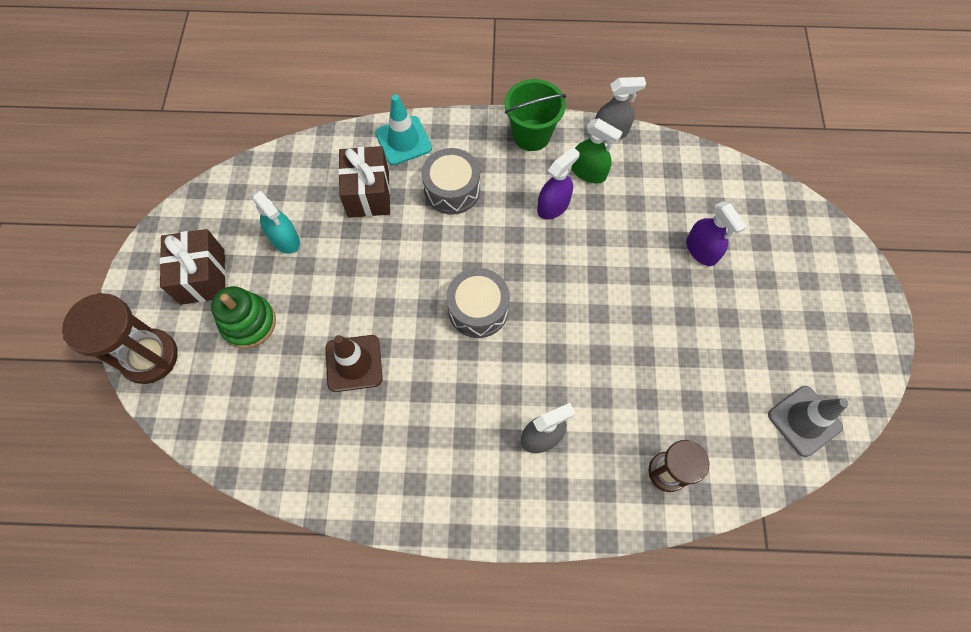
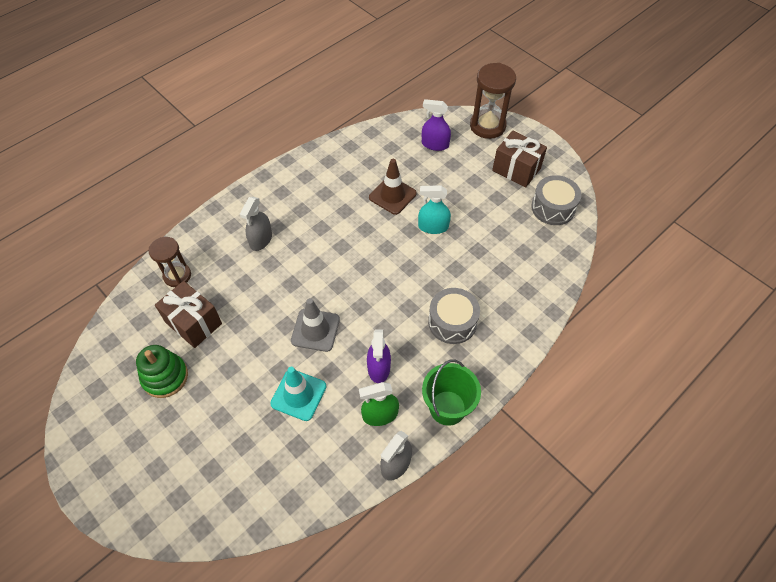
camera: 135 degrees right, 10 degrees down
(249, 323) = (465, 170): green stacking toy -> green stacking toy (165, 377)
(285, 239) = (504, 217): turquoise spray bottle -> turquoise spray bottle (433, 227)
(368, 193) = (496, 277): brown gift -> brown gift (193, 323)
(403, 141) = (520, 326): turquoise traffic cone -> turquoise traffic cone (298, 395)
(478, 309) = (358, 269): grey drum -> grey drum (553, 207)
(701, 250) = (251, 424): purple spray bottle -> purple spray bottle (435, 144)
(804, 421) = (108, 365): grey traffic cone -> grey traffic cone (315, 330)

